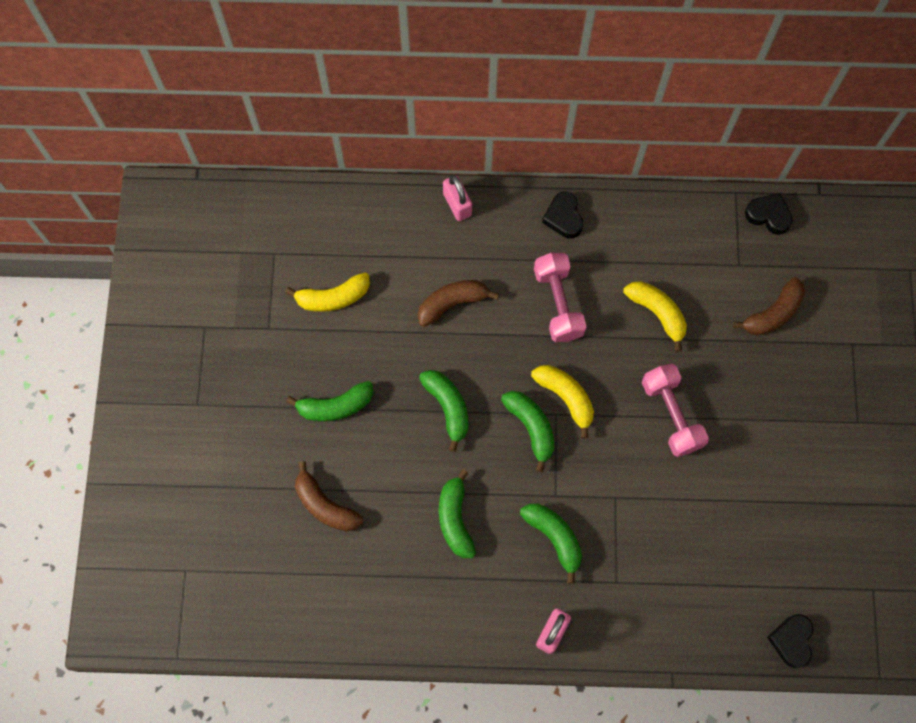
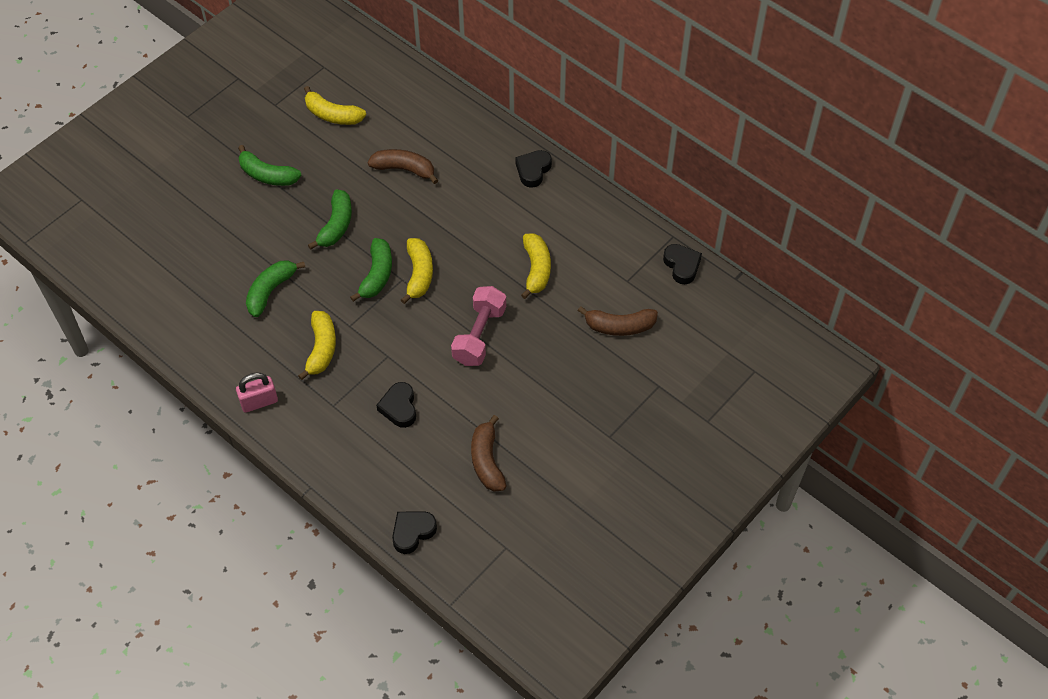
camera: 40 degrees right, 15 degrees down
(325, 505) = (201, 224): brown banana -> brown banana (487, 461)
(457, 204) = (470, 116): pink padlock -> none
(554, 538) = (321, 349): green banana -> yellow banana
(558, 303) = (474, 217): pink dumbbell -> none
(672, 537) = (399, 407): none -> black heart

